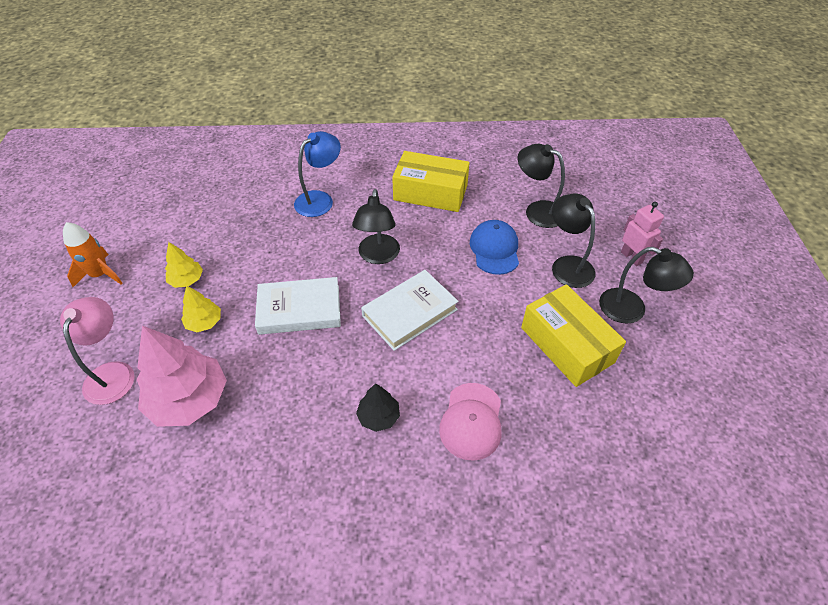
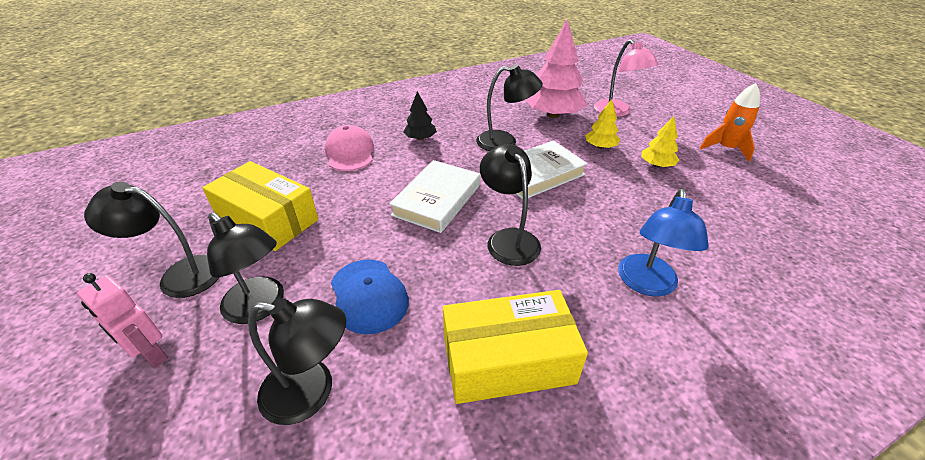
camera: 155 degrees right, 10 degrees down
(290, 369) = (505, 142): none -> black lamp

